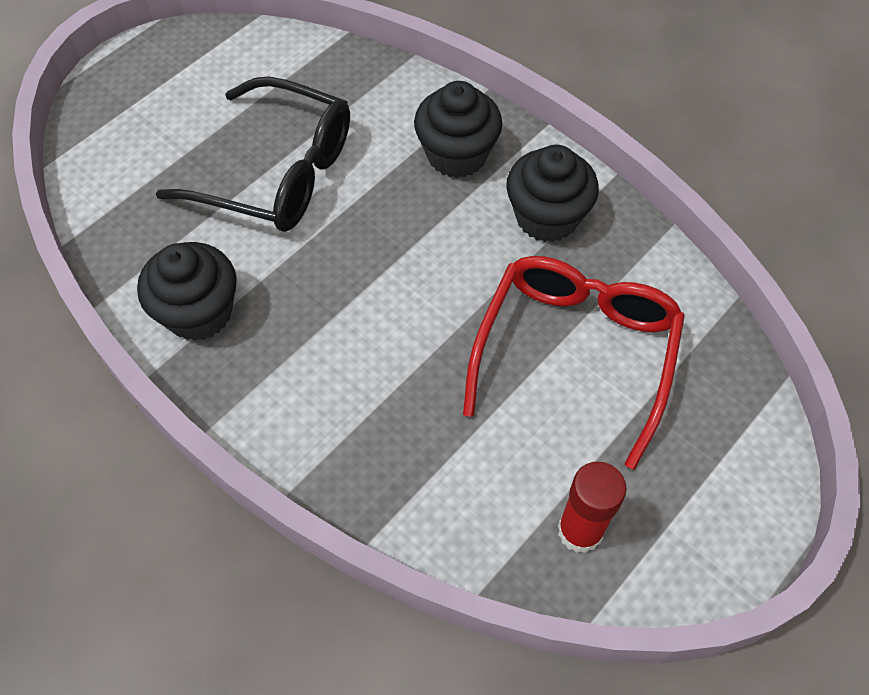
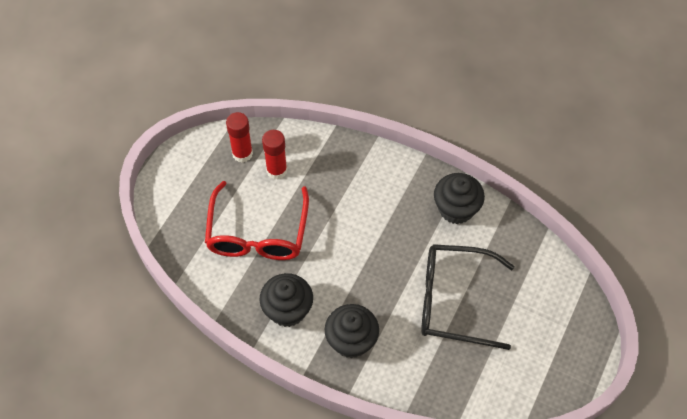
camera: 165 degrees right, 0 degrees up
(514, 472) = (276, 170): none -> red glue stick

